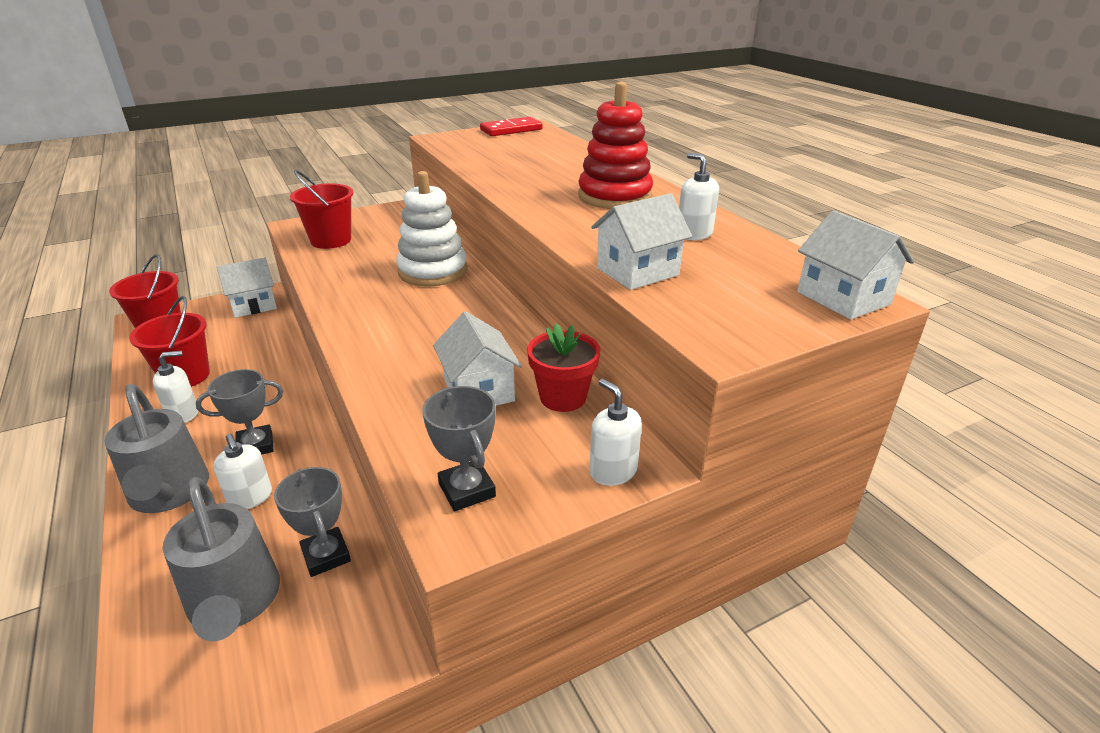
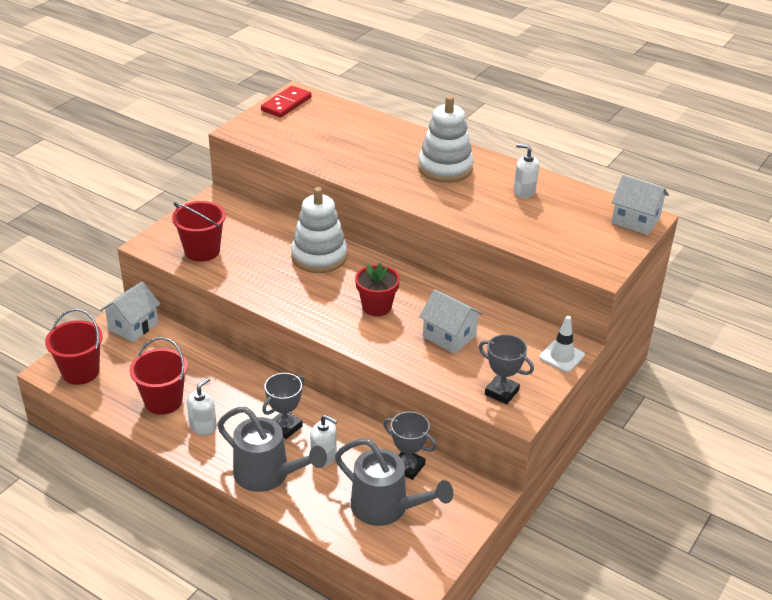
camera: 30 degrees left, 5 degrees up
(563, 397) = (499, 324): red flower pot -> red flower pot (376, 306)
(613, 471) = (561, 356): white soap dispenser -> white traffic cone
(614, 196) = (445, 168): red stacking toy -> white stacking toy
(637, 271) = (520, 233): white house -> none

